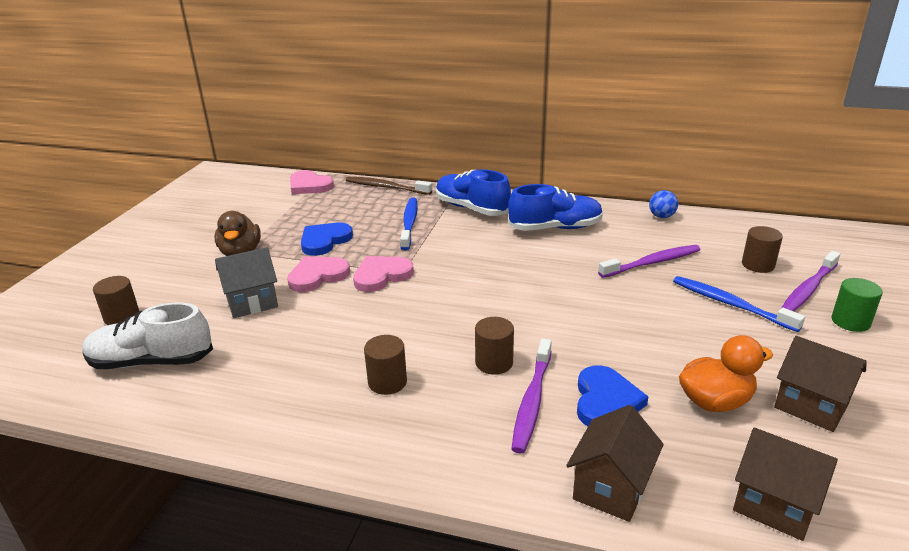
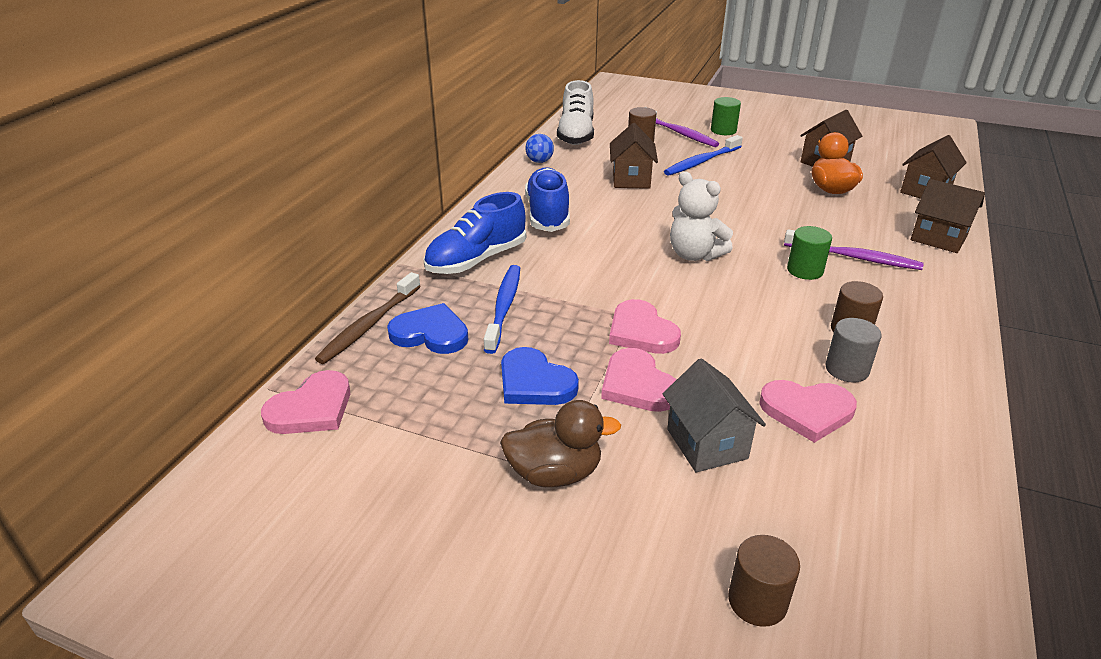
camera: 85 degrees left, 5 degrees up
(151, 361) = (865, 532): white shoe -> white shoe (576, 134)
(277, 347) = (807, 411): none -> pink heart
(327, 373) = (847, 369): none -> grey cylinder
(409, 224) = (504, 307): blue toothbrush -> blue toothbrush turned 90 degrees clockwise
(494, 363) = (805, 270): brown cylinder -> green cylinder
(507, 299) = (694, 255): none -> white teddy bear
(605, 401) = (843, 227): blue heart -> blue heart (430, 333)
(652, 263) = (631, 179): purple toothbrush -> brown house

